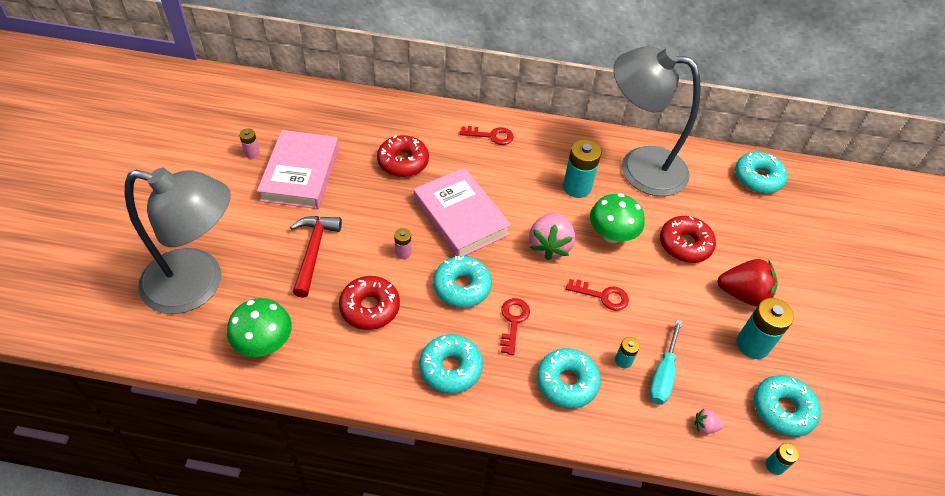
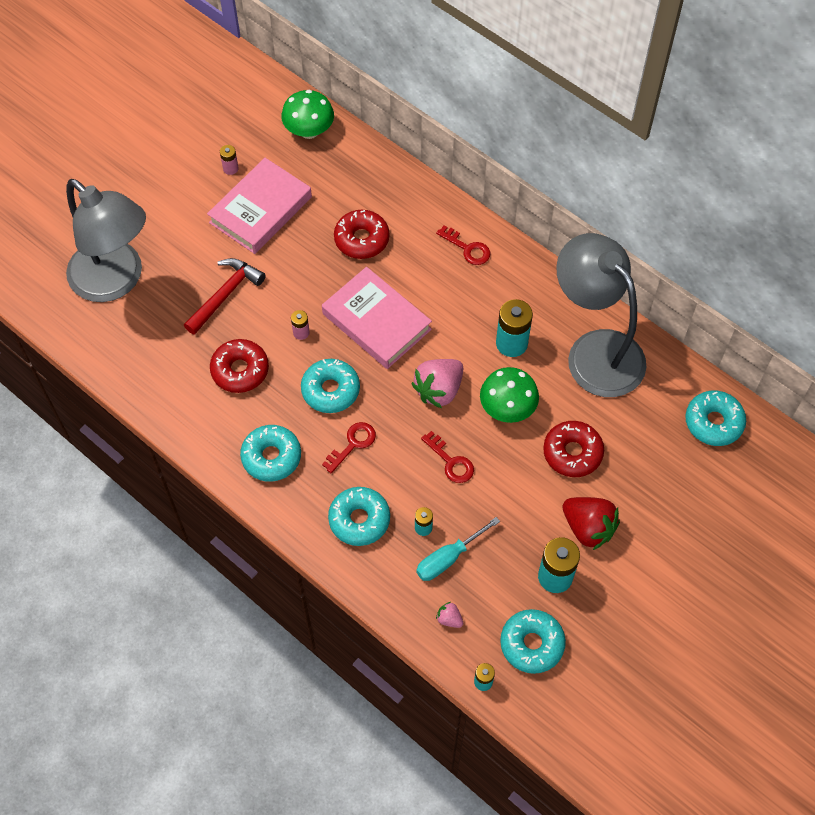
camera: 35 degrees right, 10 degrees up
(264, 343) = (138, 359): green mushroom -> green mushroom (309, 131)
(460, 217) = (376, 322): pink book -> pink book turned 45 degrees counterclockwise

